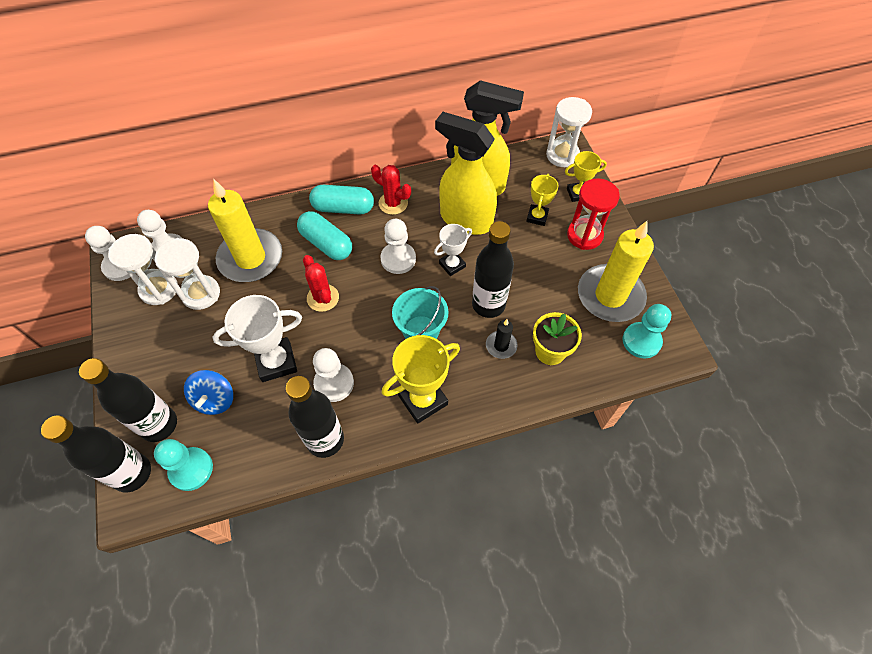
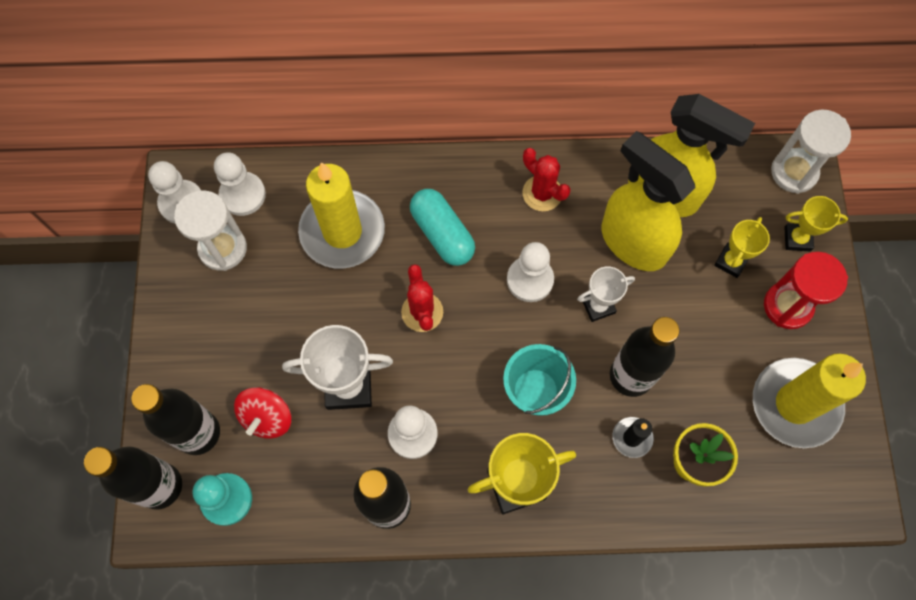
camera: 15 degrees right, 10 degrees up
(201, 294) = (273, 268): white hourglass -> none
(215, 399) = (267, 417): blue spinning top -> red spinning top
(343, 208) = (475, 185): turquoise capsule -> none
(641, 341) = (816, 479): turquoise pawn -> none

